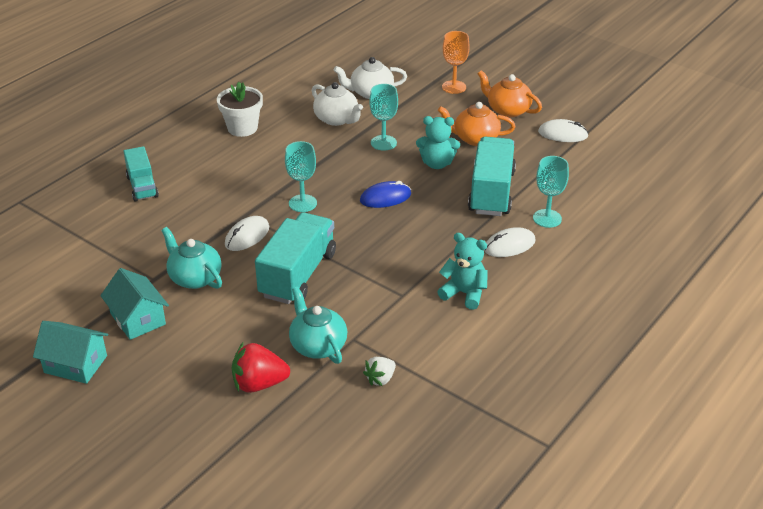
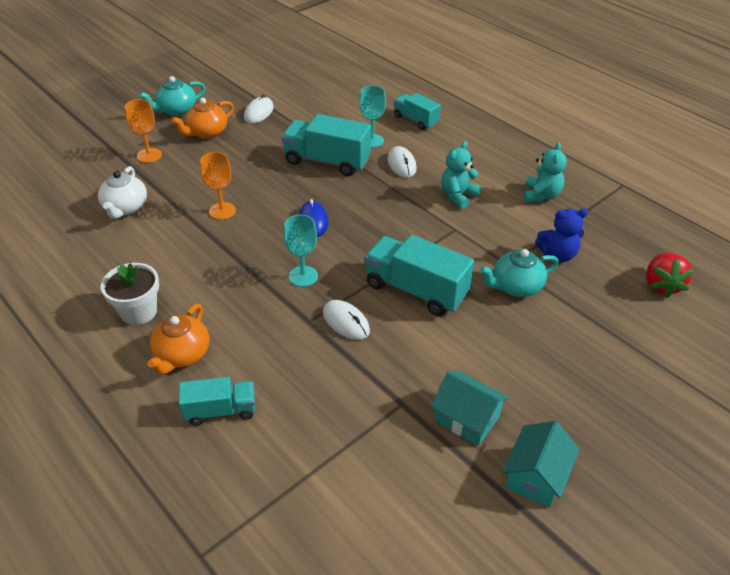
camera: 80 degrees left, 5 degrees up
(138, 319) = (467, 418): turquoise house -> turquoise house turned 60 degrees clockwise
(194, 278) = (406, 367): turquoise teapot -> turquoise teapot (177, 110)
(259, 384) = (564, 329): red strawberry -> red strawberry (661, 285)
(337, 119) = (162, 237): white teapot -> none
(380, 379) = (557, 254): white strawberry -> blue teddy bear
(383, 143) = (222, 211): turquoise goblet -> orange goblet
(437, 163) = (272, 184): turquoise teddy bear -> turquoise teddy bear (541, 195)
(475, 138) = (242, 157): orange teapot -> orange teapot (182, 355)
(610, 248) = (415, 120): none -> turquoise truck

